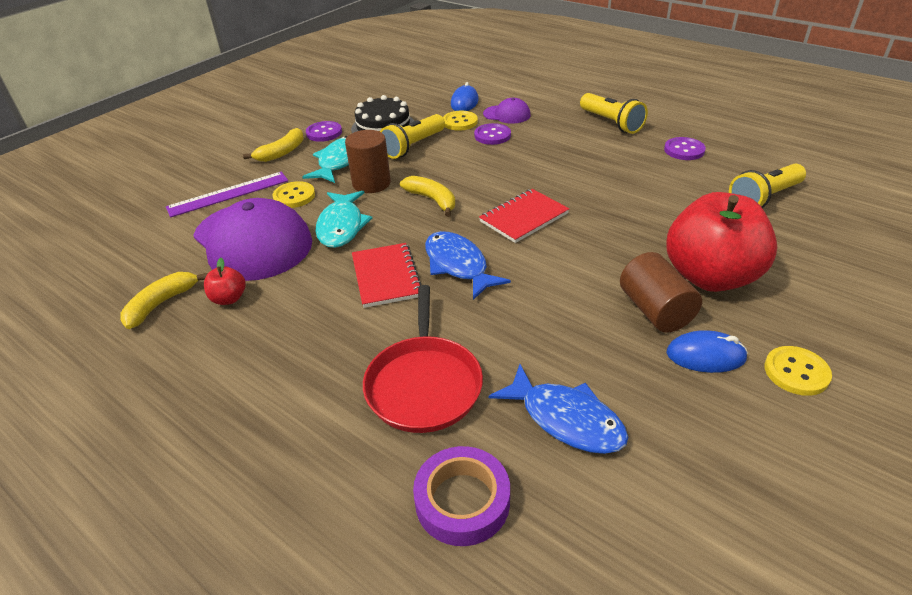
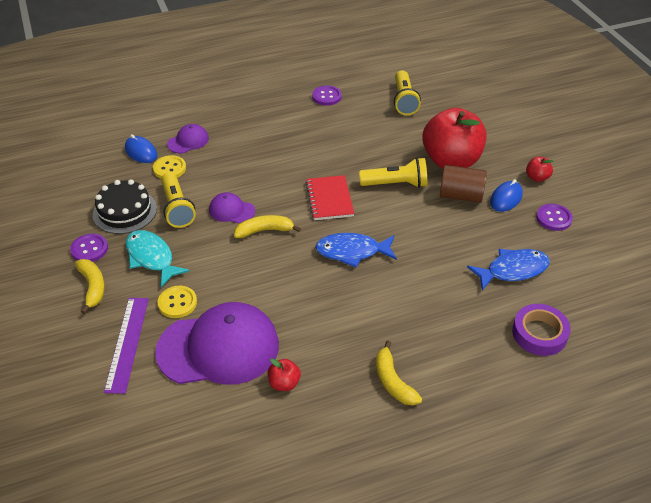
camera: 60 degrees left, 5 degrees up
(161, 304) = (254, 427): yellow banana -> yellow banana (393, 381)
(341, 226) = (250, 290): turquoise fish -> none
(371, 183) = (207, 252): brown cylinder -> none
(386, 277) = (333, 290): red notebook -> none
(424, 384) = (448, 314): red pan -> none
(440, 172) = (231, 210): none -> purple cap
(492, 135) = (210, 163): purple button -> purple button (553, 218)
(611, 123) = (260, 104): yellow flashlight -> yellow flashlight (396, 184)
(796, 372) = (537, 177): yellow button -> red apple

